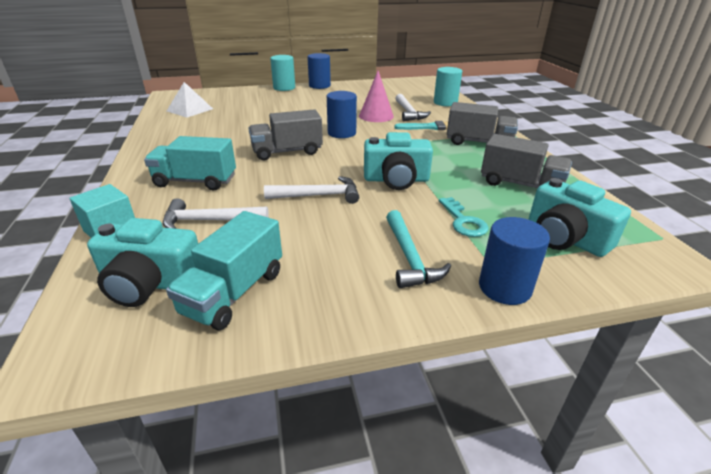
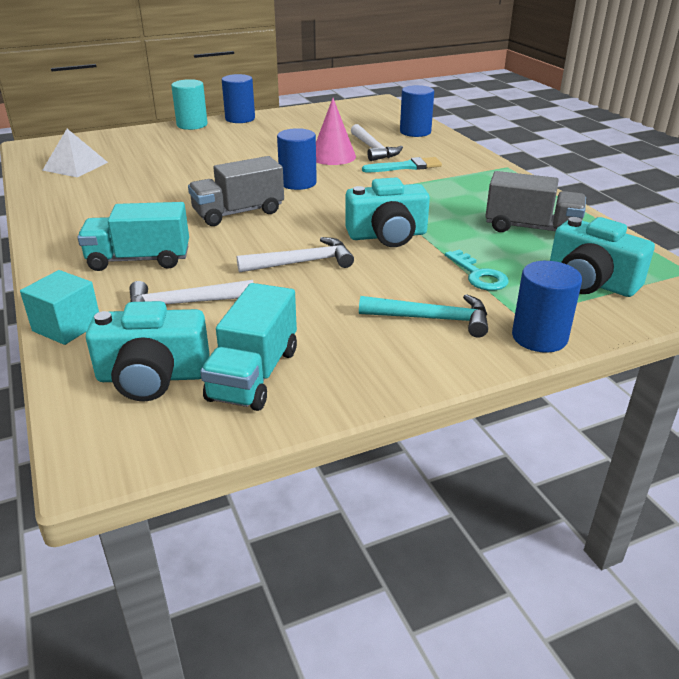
camera: 10 degrees left, 0 degrees up
(409, 257) = (432, 319): turquoise hammer -> turquoise hammer turned 60 degrees counterclockwise
(445, 103) = (415, 132): turquoise cylinder -> blue cylinder
(478, 142) = (471, 182): grey truck -> none

